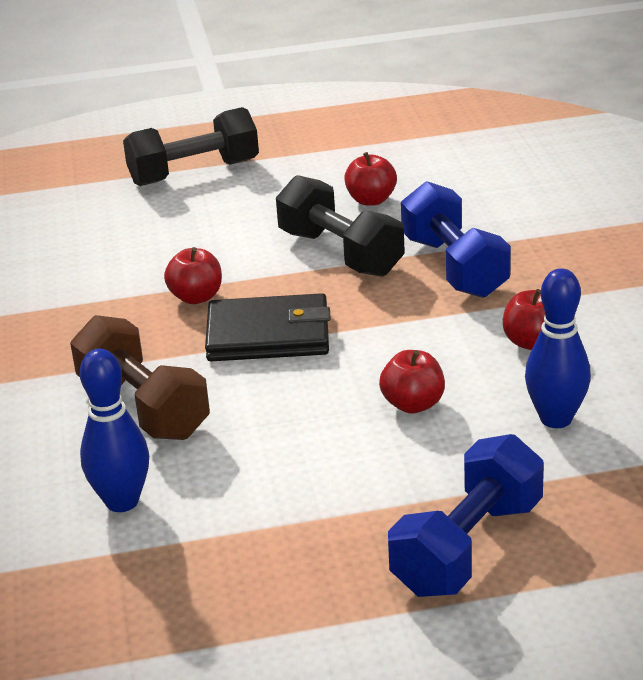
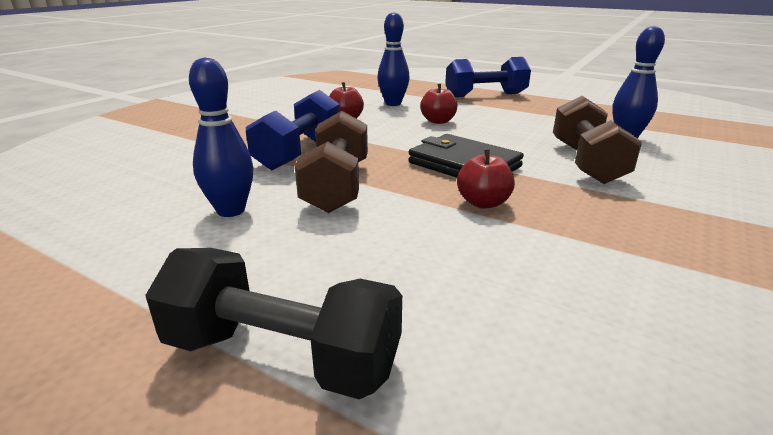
camera: 140 degrees left, 5 degrees down
(340, 253) = (337, 186): black dumbbell -> brown dumbbell
(371, 200) = (231, 210): red apple -> blue bowling pin

